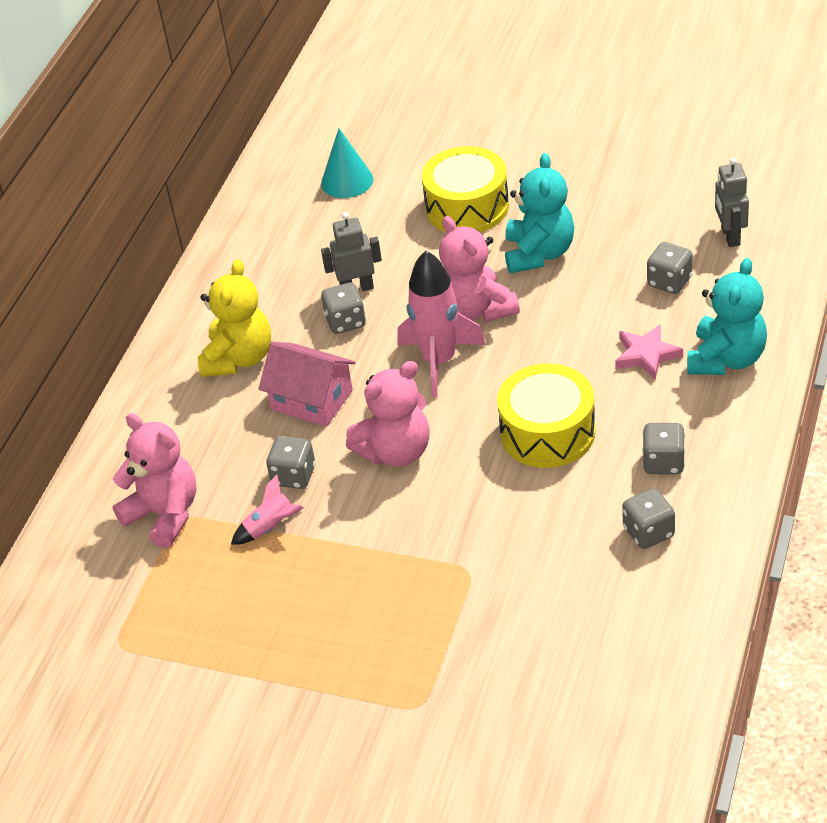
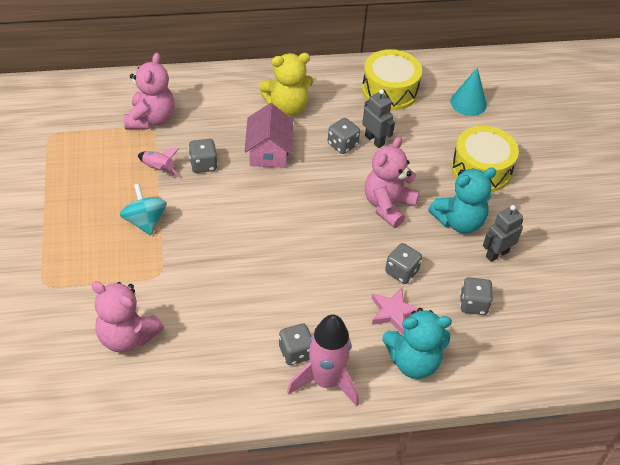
camera: 55 degrees right, 5 degrees up
(364, 565) = (145, 221): none -> turquoise spinning top
(396, 451) = (243, 206): pink teddy bear -> pink teddy bear (127, 336)
(439, 361) = (331, 201): pink rocket -> pink rocket (325, 381)
(547, 432) = (294, 278): yellow drum -> yellow drum (389, 90)
(648, 532) = (228, 362): grey dice -> grey dice (401, 272)
(730, 236) = (542, 328): grey robot -> grey robot (497, 254)

